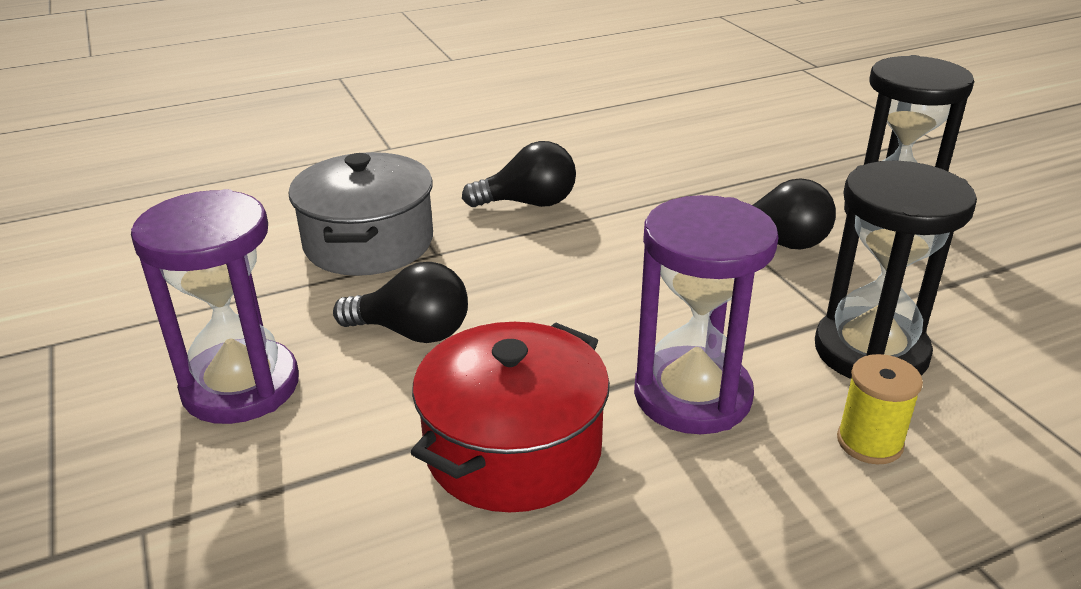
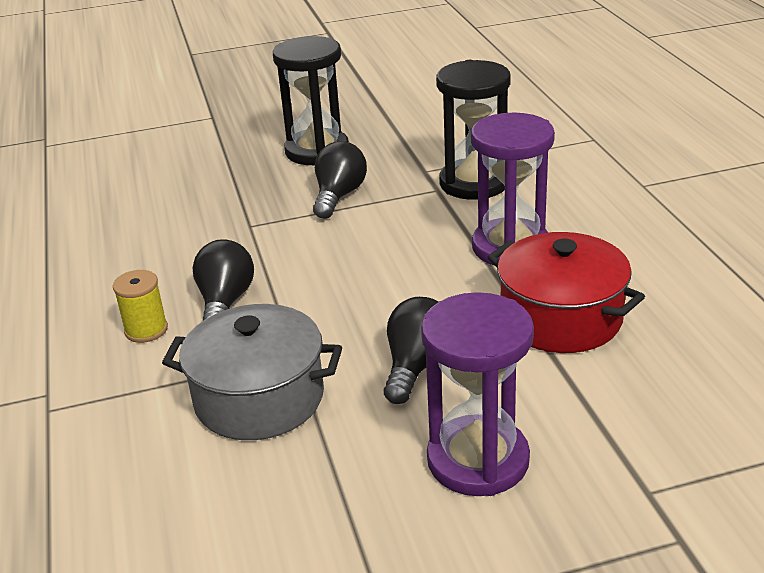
camera: 80 degrees left, 0 degrees up
(869, 442) = (556, 197): yellow spool -> yellow spool (146, 330)

